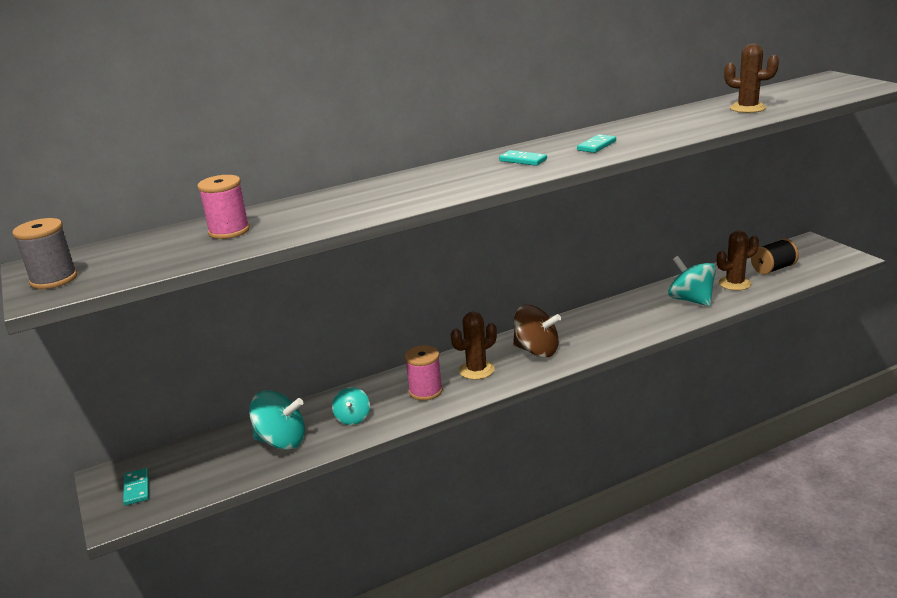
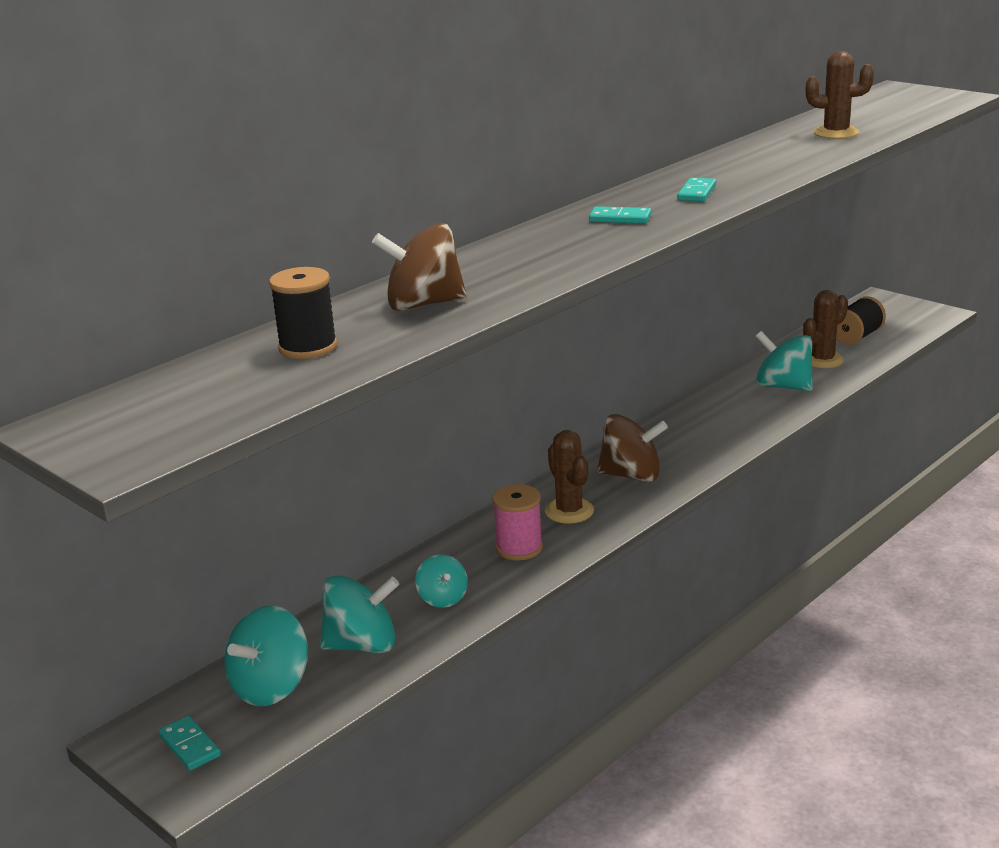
camera: 20 degrees left, 0 degrees up
(54, 279) = (112, 440): grey spool -> none
(209, 459) = (271, 687): none -> turquoise spinning top
(229, 231) = (308, 347): pink spool -> black spool
(330, 209) = (423, 304): none -> brown spinning top
(476, 370) = (569, 511): brown cactus -> brown cactus turned 60 degrees counterclockwise

